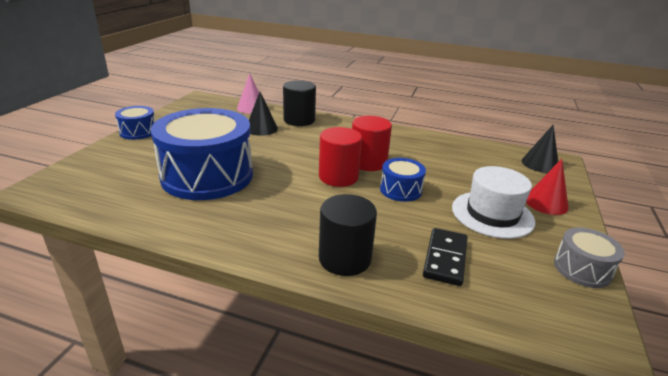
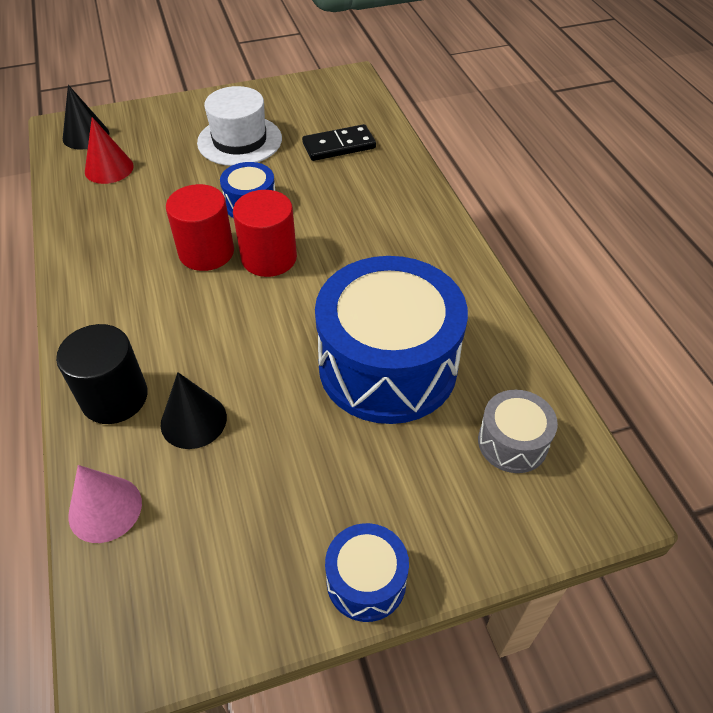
camera: 125 degrees left, 20 degrees up
(345, 258) = (400, 190): black cylinder -> none
(546, 203) = (184, 118): red cone -> red cone (109, 168)
(582, 269) = (279, 90): grey drum -> grey drum (512, 442)

